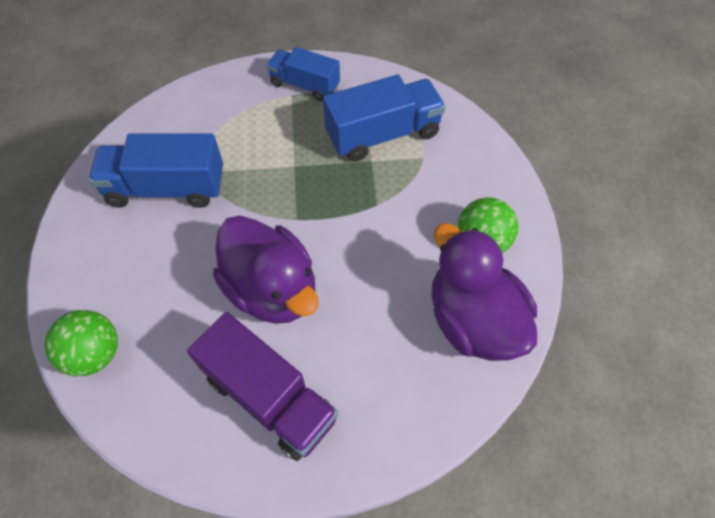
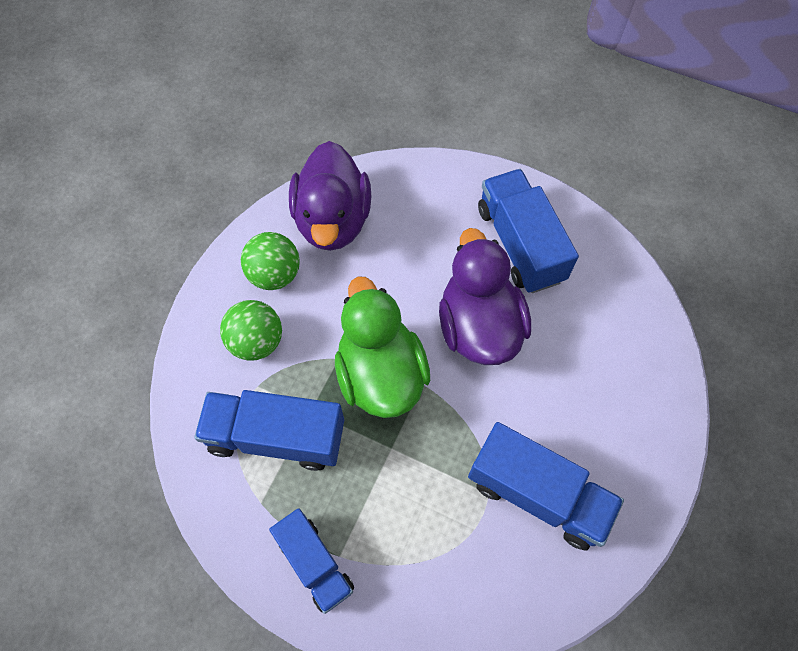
camera: 150 degrees left, 5 degrees up
(95, 353) = (651, 347): green ball -> green ball (257, 341)
(270, 397) = (520, 244): purple truck -> blue truck
(335, 210) = (380, 373): none -> green duck

